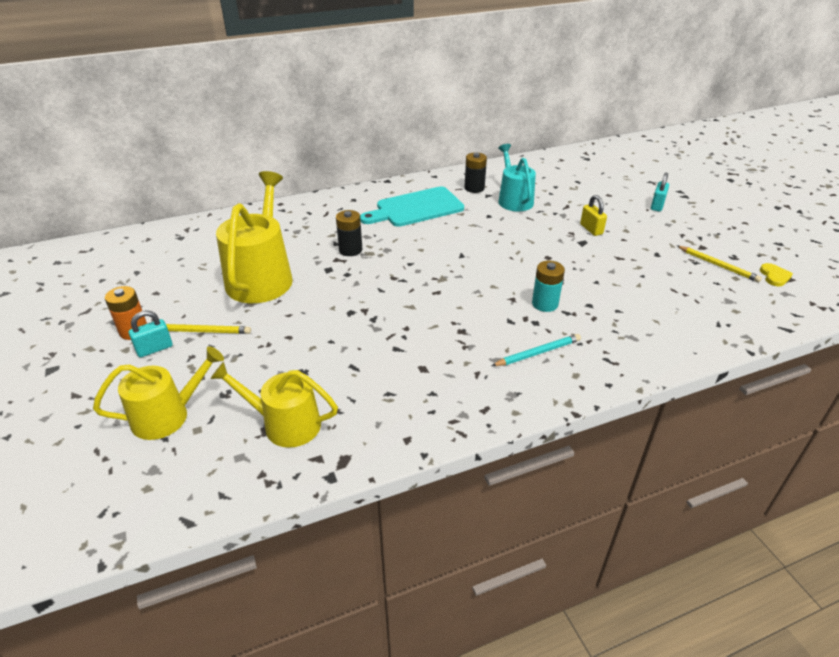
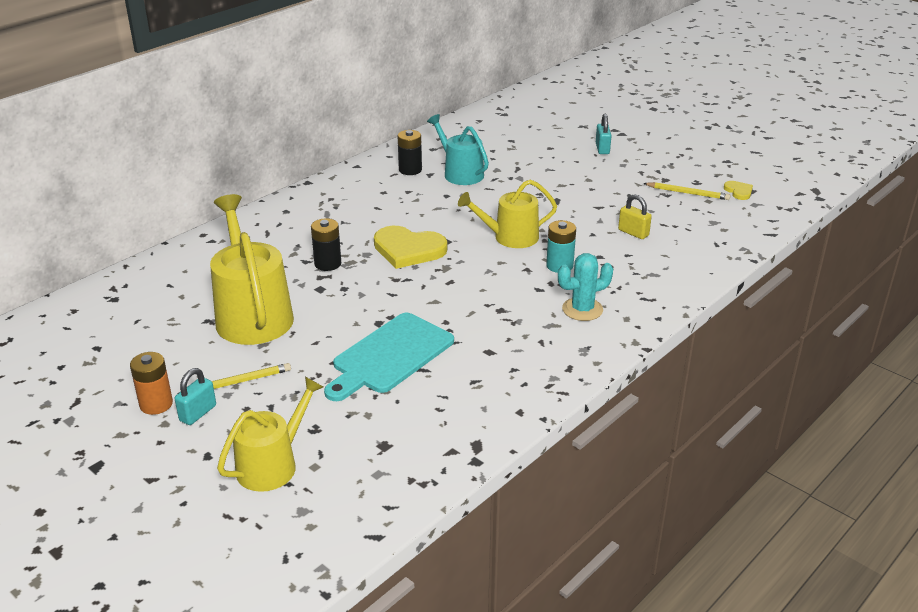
camera: 25 degrees left, 5 degrees down
(285, 424) = (398, 435): yellow watering can -> yellow watering can (510, 237)
(416, 208) = (364, 205): turquoise cutting board -> turquoise cutting board (390, 356)
(423, 254) = (408, 250): none -> yellow heart
(538, 353) = (582, 309): turquoise pencil -> turquoise cactus
(591, 229) = (556, 186): yellow padlock -> yellow padlock (633, 233)

